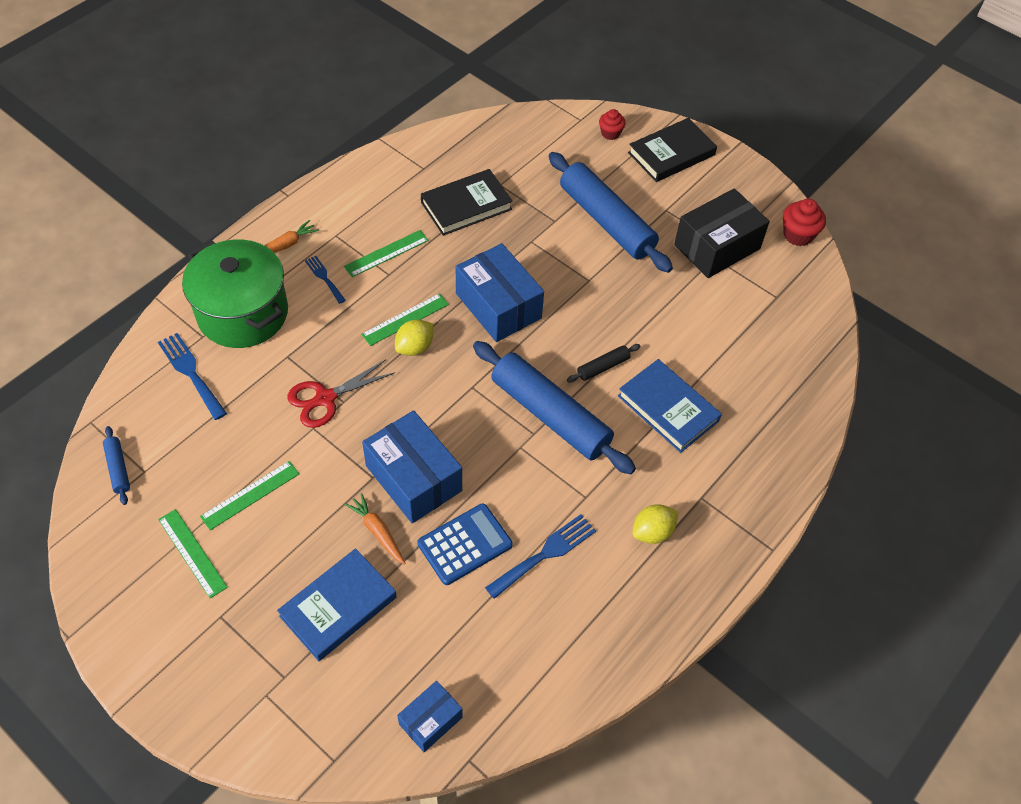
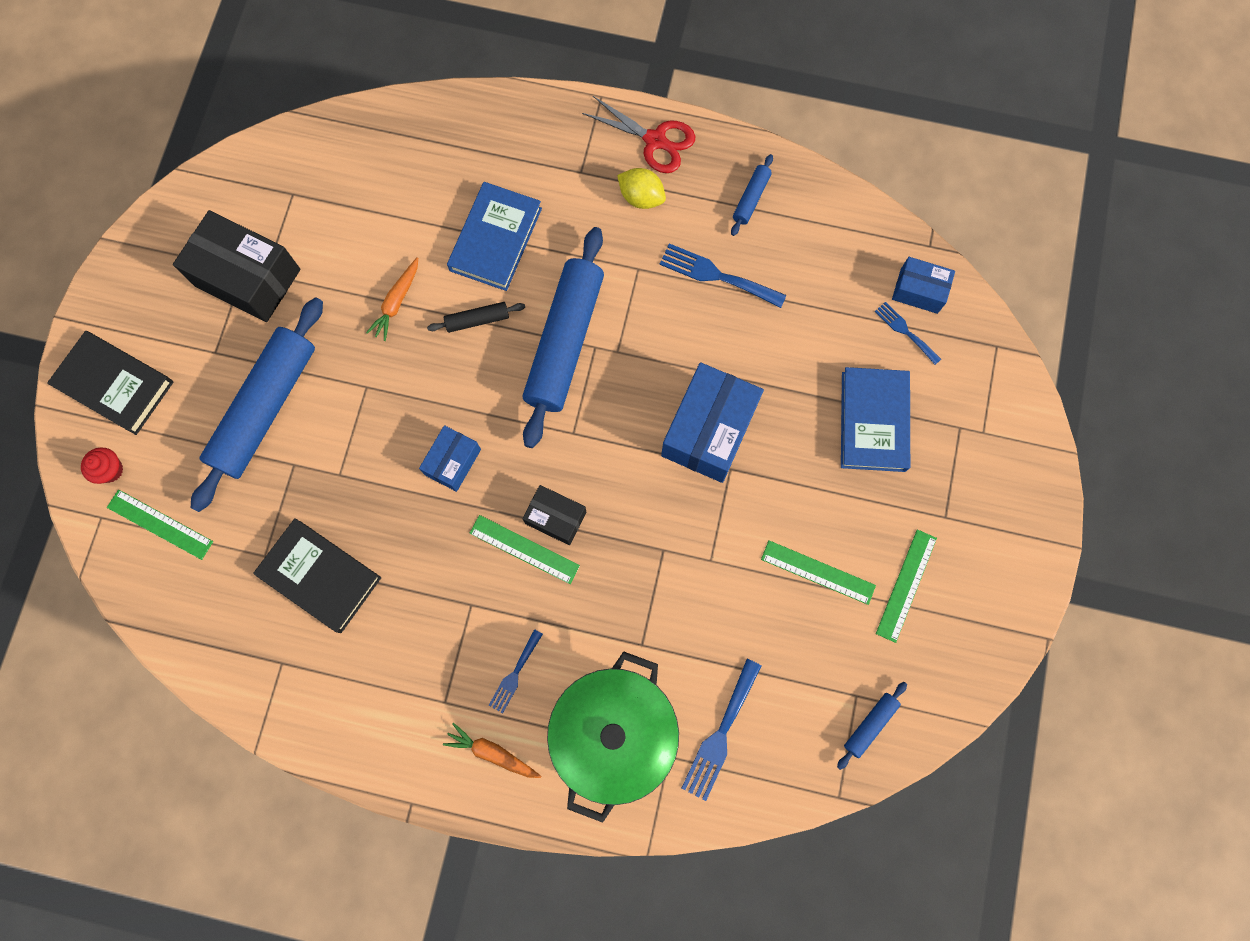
camera: 115 degrees left, 20 degrees up
(325, 398) = (670, 570): red scissors -> red scissors (655, 140)
(338, 606) = (873, 421): blue book -> blue book turned 75 degrees clockwise
(377, 532) = (783, 430): orange carrot -> orange carrot (396, 302)
(386, 253) = (442, 625): green ruler -> green ruler (160, 524)
(400, 683) = (905, 331): none -> blue fork
(415, 347) = (555, 518): yellow lemon -> black box
(465, 544) = (748, 347): blue calculator -> none
(498, 306) = (453, 462): blue box -> blue box, size x0.55
(603, 367) = (477, 320): black rolling pin -> black rolling pin turned 45 degrees counterclockwise
(605, 622) = (751, 198): none -> blue rolling pin
(798, 235) = (187, 204): red cupcake -> none

